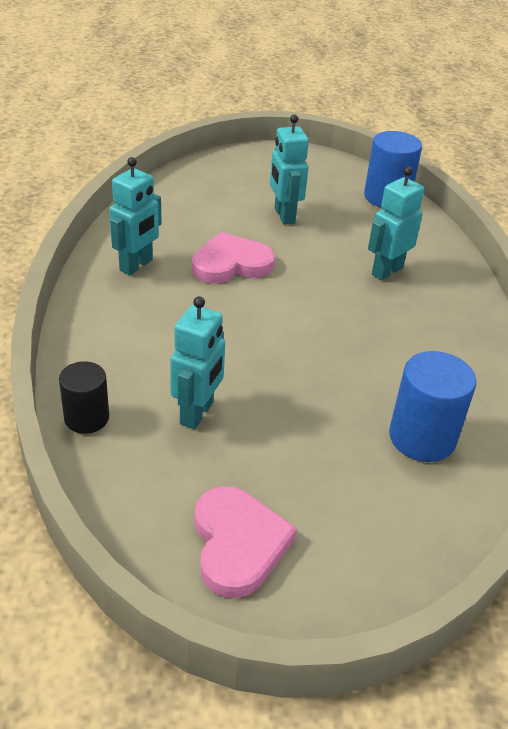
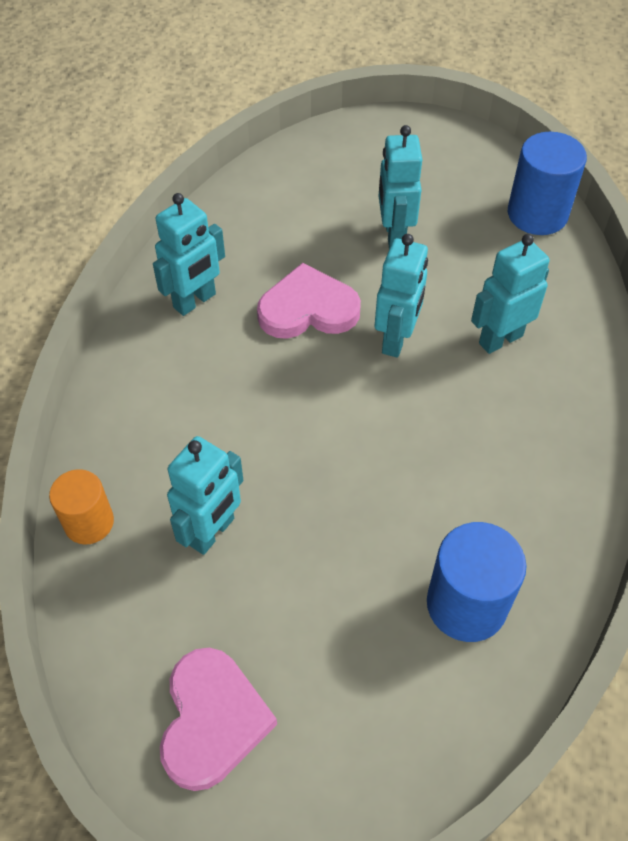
camera: 15 degrees right, 15 degrees up
(86, 418) = (89, 522): black cylinder -> orange cylinder
(307, 277) = (396, 339): none -> turquoise robot

